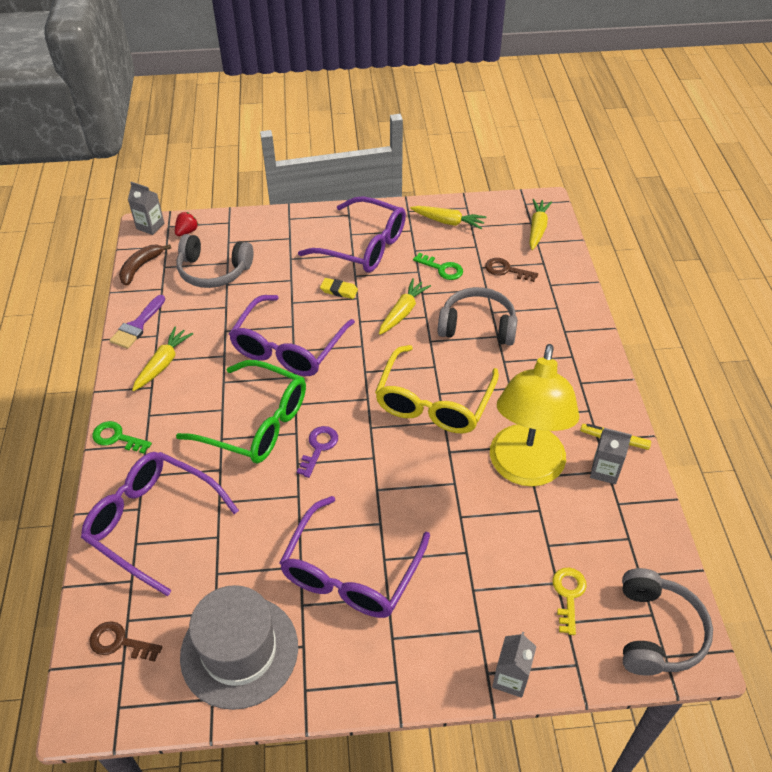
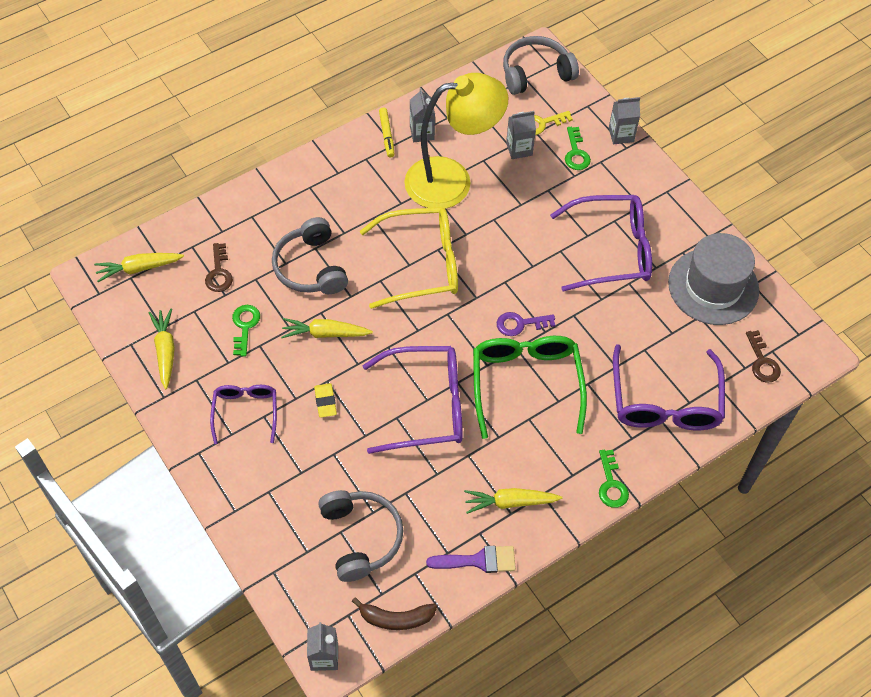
camera: 120 degrees left, 10 degrees up
(187, 232) = (313, 607): red strawberry -> none
(363, 246) = (245, 412): purple glasses -> purple glasses, size x0.58
(505, 609) = (576, 153): none -> green key
(539, 552) = (519, 149): none -> grey carton

